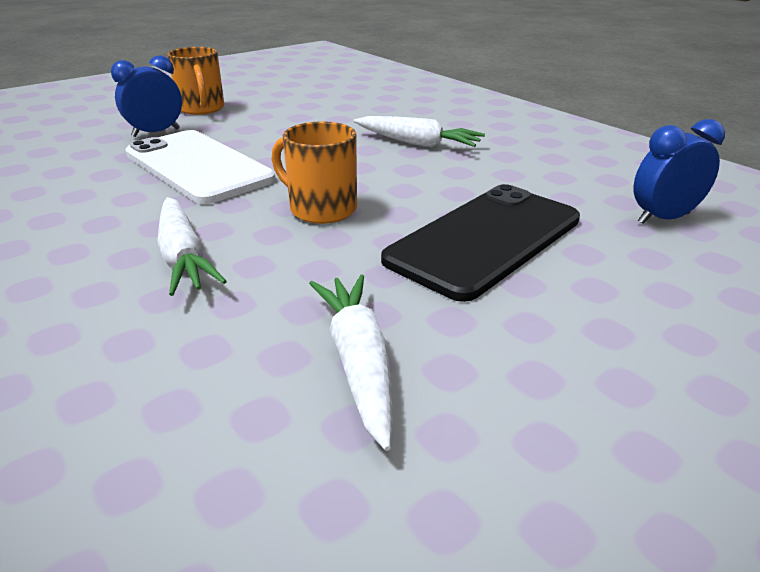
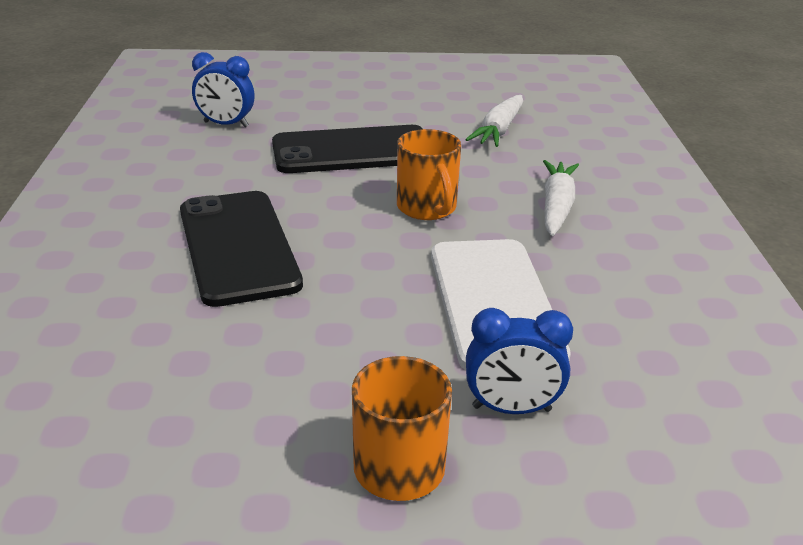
camera: 145 degrees left, 0 degrees up
(417, 143) = (238, 247): white carrot -> black phone

